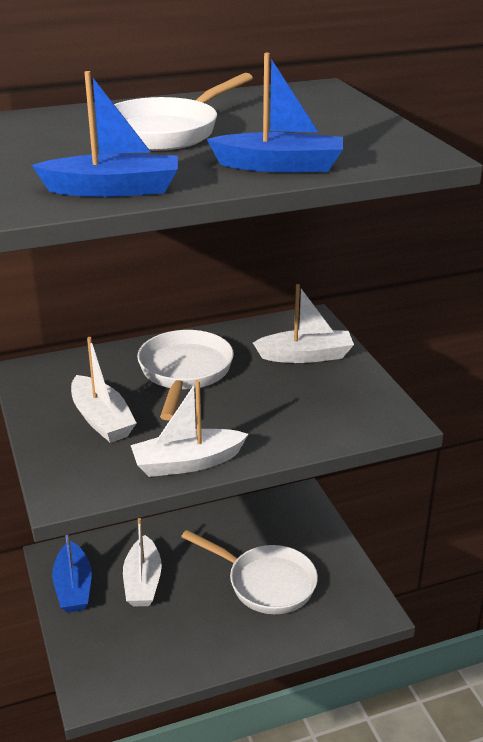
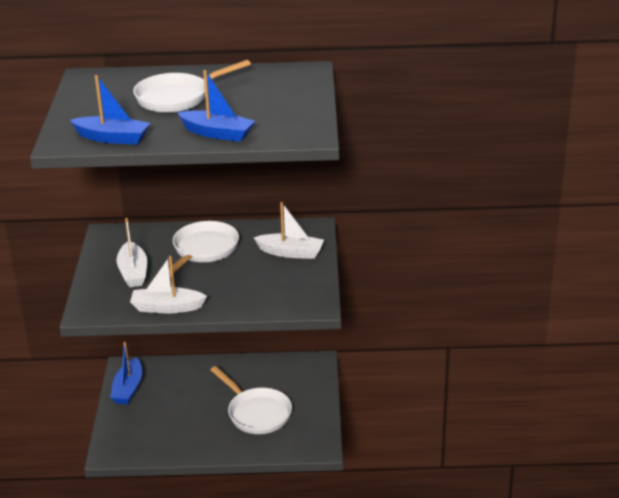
camera: 20 degrees right, 0 degrees up
(143, 581) = (175, 395): white boat -> none

